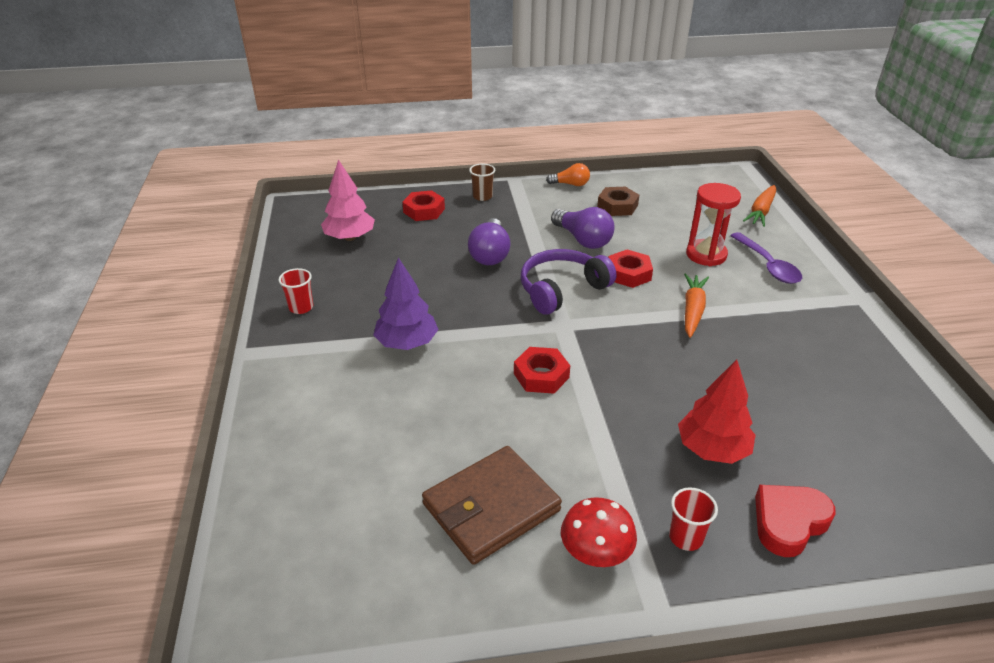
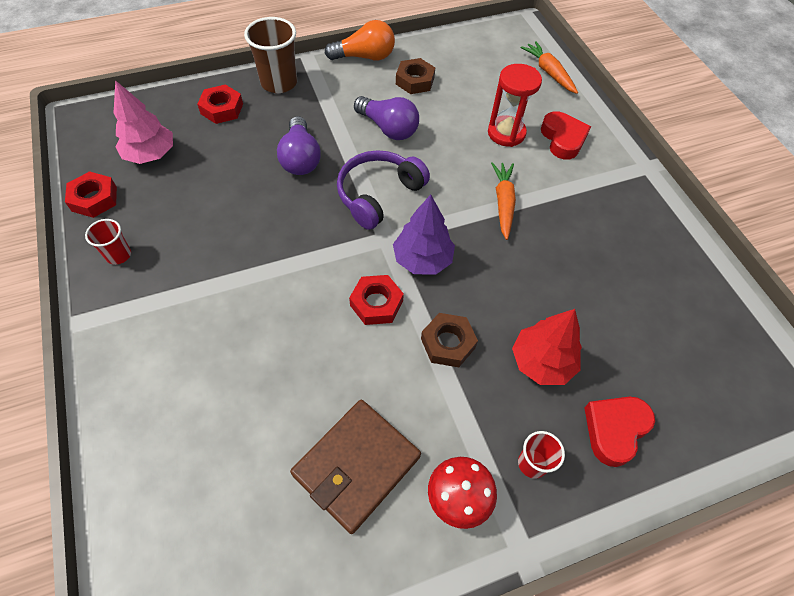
camera: 15 degrees left, 20 degrees up
(407, 343) = (238, 284): purple tree -> purple tree (422, 259)
(482, 196) = (279, 83): brown cup -> brown cup, size x1.82
(570, 184) = (365, 57): orange light bulb -> orange light bulb, size x1.60
(610, 418) = (448, 343): none -> brown nut
(628, 274) = (438, 166): red nut -> red nut (94, 199)
(761, 211) = (549, 72): orange carrot -> orange carrot turned 135 degrees clockwise
(768, 265) = (563, 139): purple spoon -> red heart

